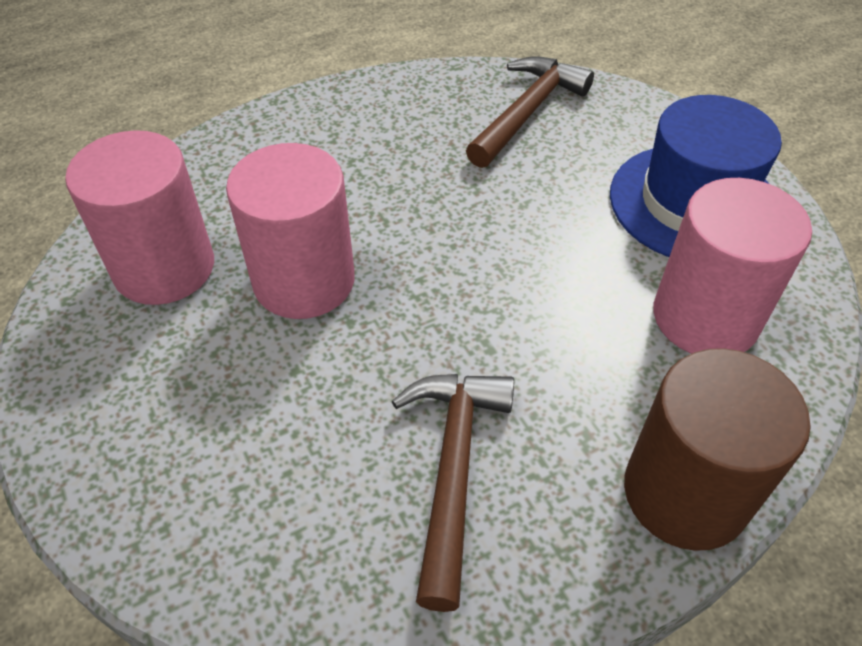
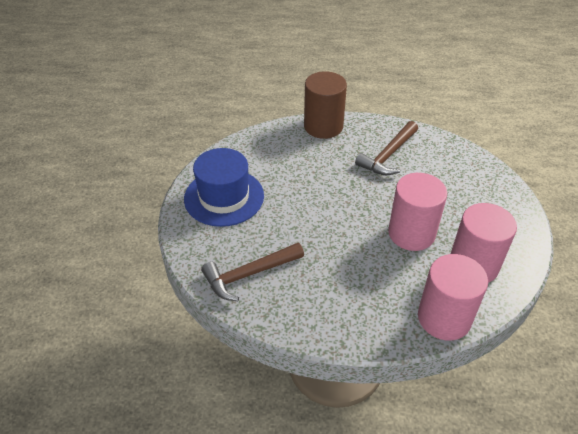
camera: 150 degrees left, 5 degrees down
(705, 317) = (268, 160): pink cylinder -> pink cylinder (444, 318)

